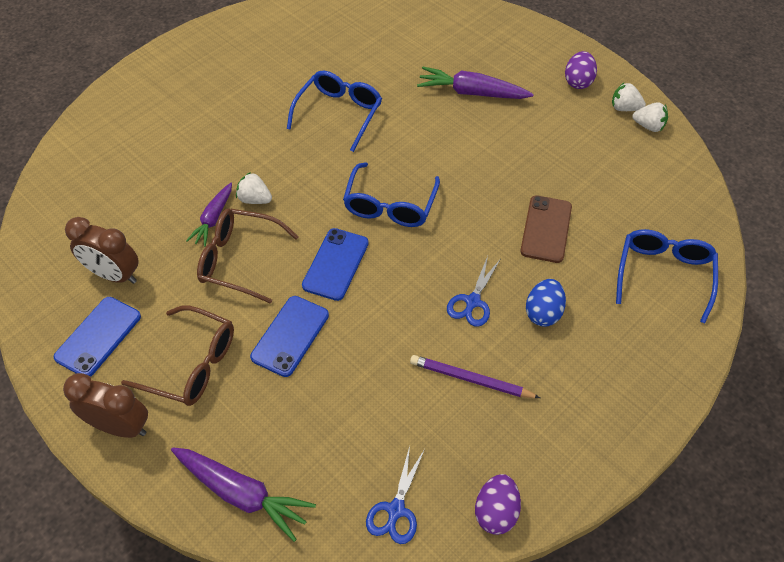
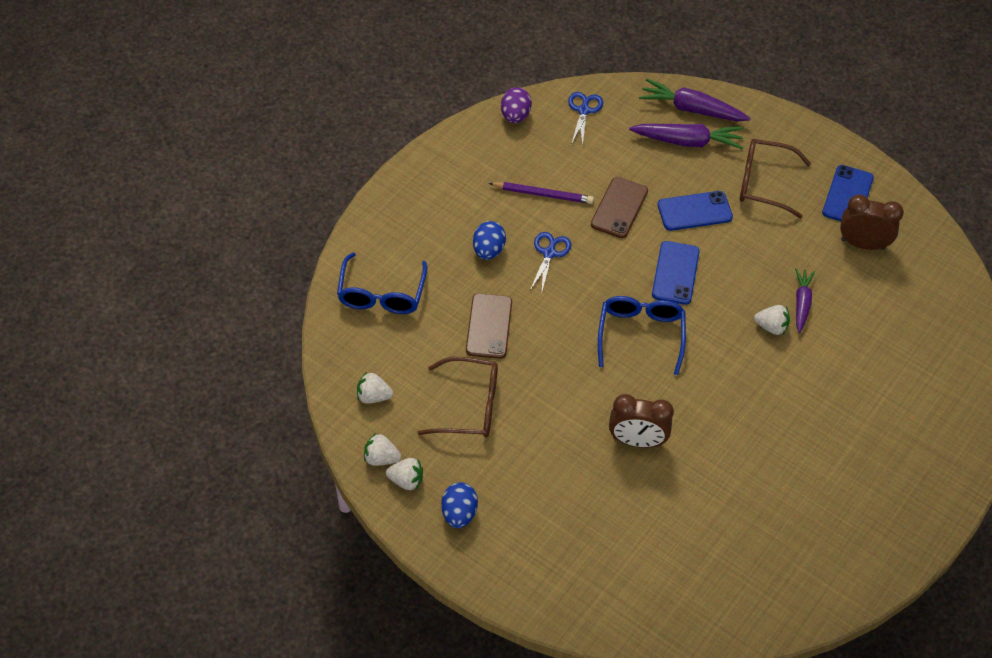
camera: 170 degrees right, 0 degrees up
(120, 426) = (796, 139): brown clock -> brown clock (637, 441)
(239, 260) = (762, 268): brown glasses -> brown glasses (469, 406)
(290, 336) = (694, 211): blue phone -> blue phone turned 60 degrees clockwise
(339, 113) = (721, 437): blue glasses -> none
(380, 350) = (619, 208): none -> brown phone
(471, 93) = (581, 483): purple carrot -> purple carrot (688, 141)
(578, 82) = (459, 513): purple egg -> blue egg
(661, 176) = (373, 396): none -> white strawberry

